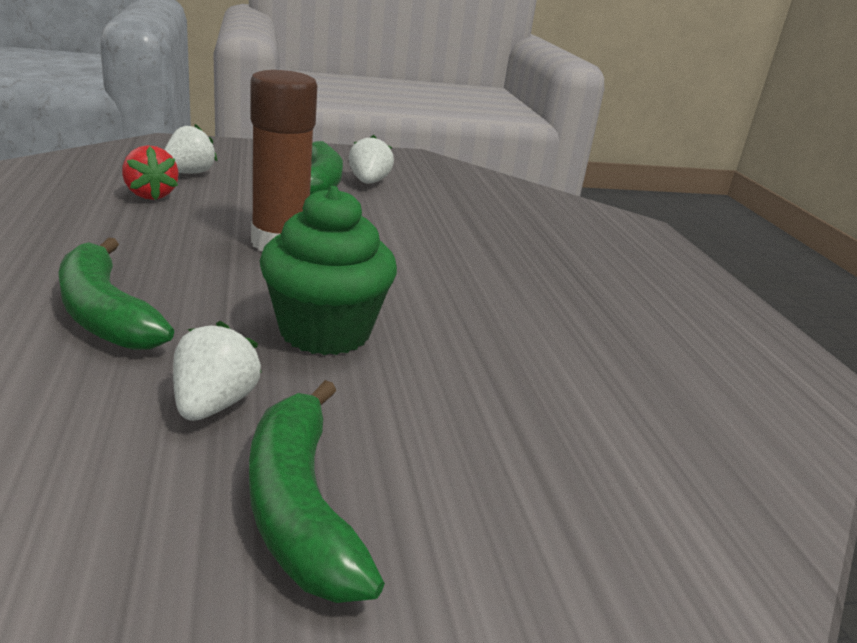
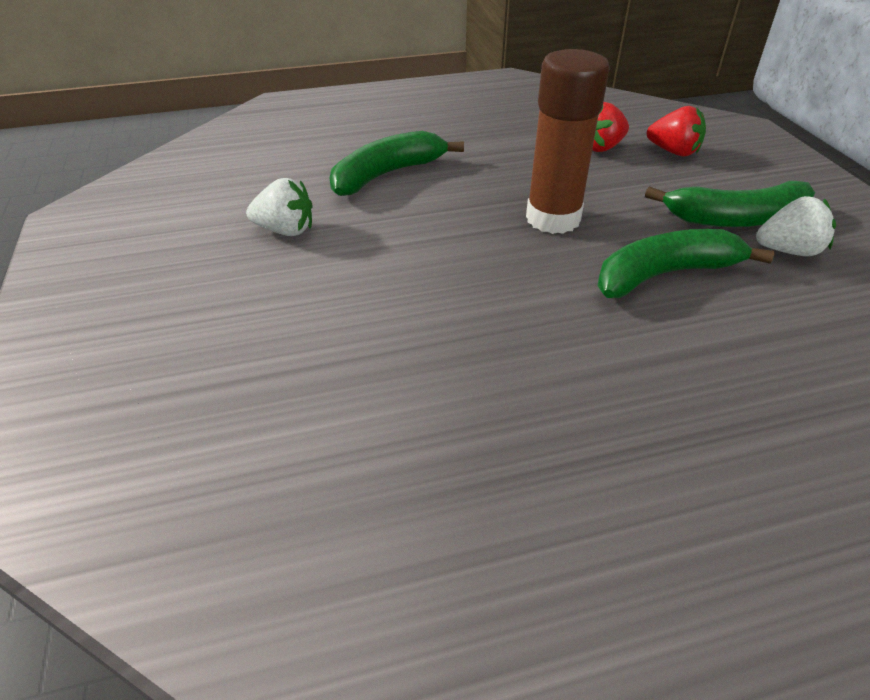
camera: 90 degrees right, 15 degrees up
(188, 173) = (673, 152): white strawberry -> red strawberry
(300, 507) = (182, 276): green banana -> green banana (665, 274)
(325, 332) = (395, 261): green cupcake -> none

